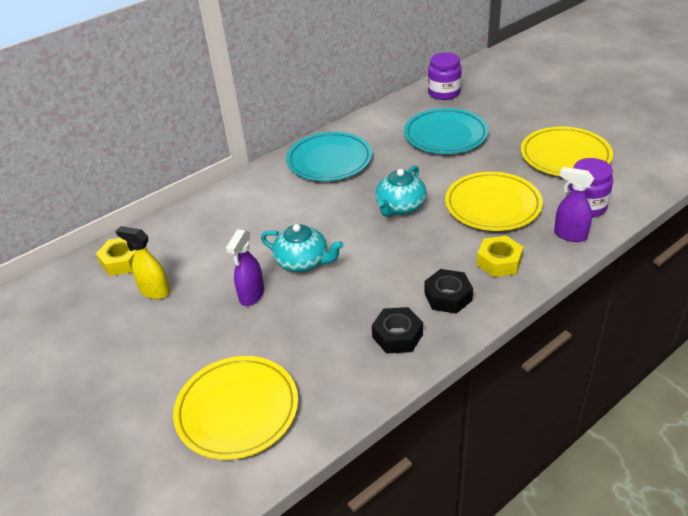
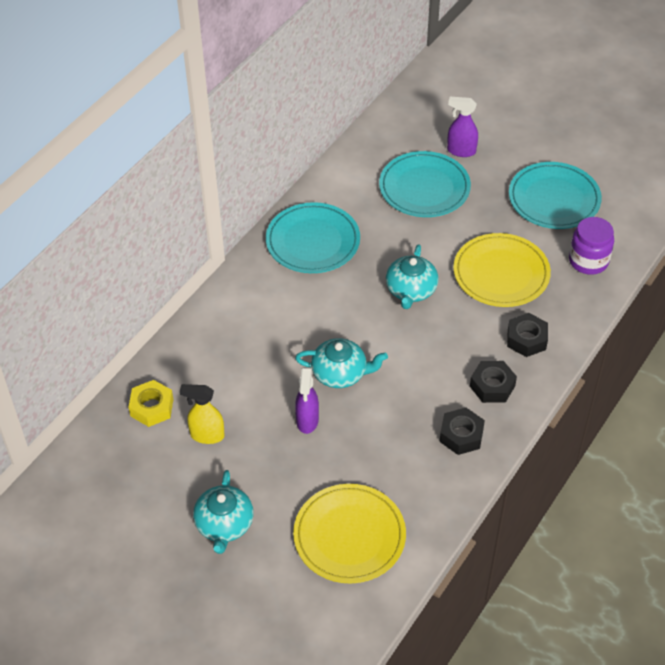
camera: 20 degrees left, 10 degrees up
(123, 372) = (224, 524): none -> turquoise teapot
(444, 93) = (402, 125): purple jar -> none
(499, 262) = (526, 339): yellow nut -> black nut
(565, 156) = (554, 199): yellow plate -> turquoise plate
(569, 235) = (582, 297): purple spray bottle -> purple spray bottle (461, 151)

